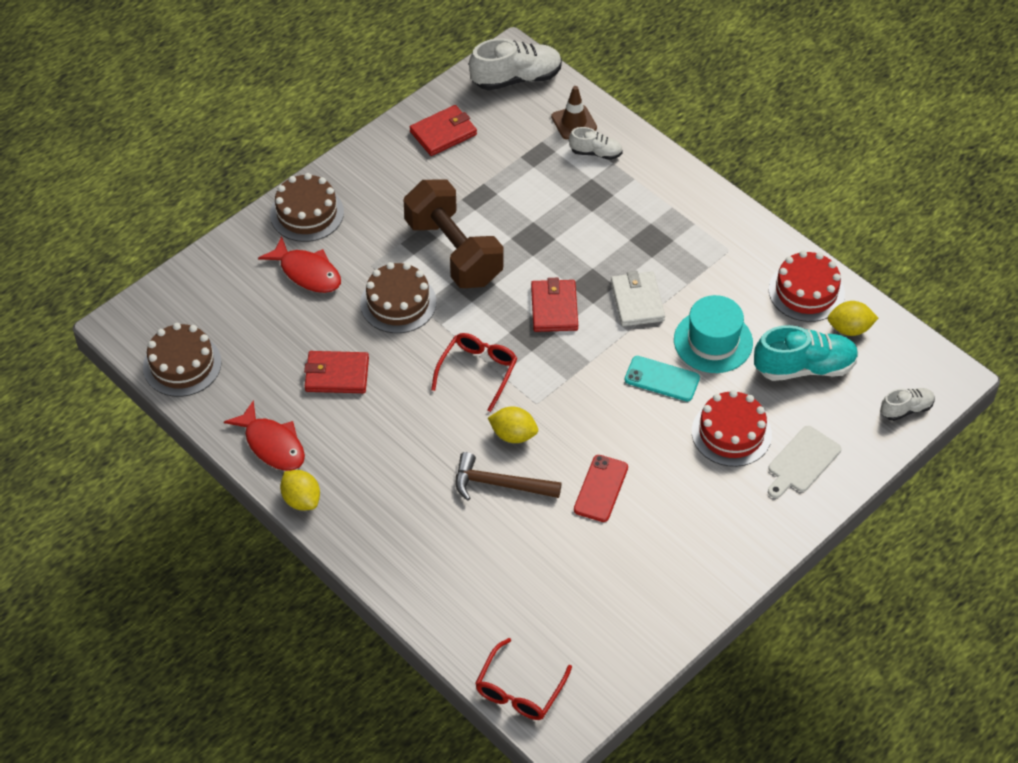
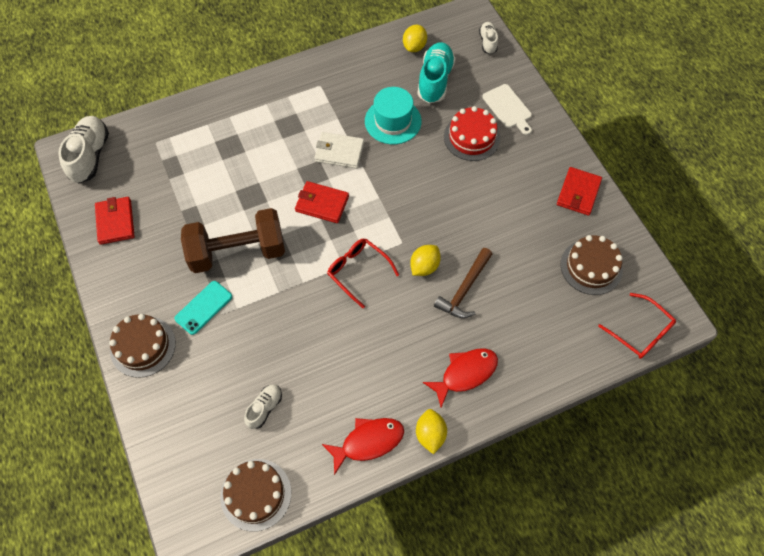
camera: 70 degrees left, 10 degrees up
(301, 500) = (430, 434): yellow lemon -> yellow lemon turned 75 degrees counterclockwise
(307, 272) = (205, 364): red fish -> red fish (465, 374)
(337, 375) = (319, 372): red wallet -> red wallet (578, 193)
(398, 303) = (268, 306): brown cake -> brown cake (591, 267)
(574, 122) = (155, 134): brown traffic cone -> none
(596, 153) = (192, 131): white shoe -> white shoe (264, 408)
(601, 488) = (490, 227): red phone -> none
(662, 379) = (412, 160): turquoise phone -> turquoise phone (204, 307)
(806, 291) = (374, 57): red cake -> none

